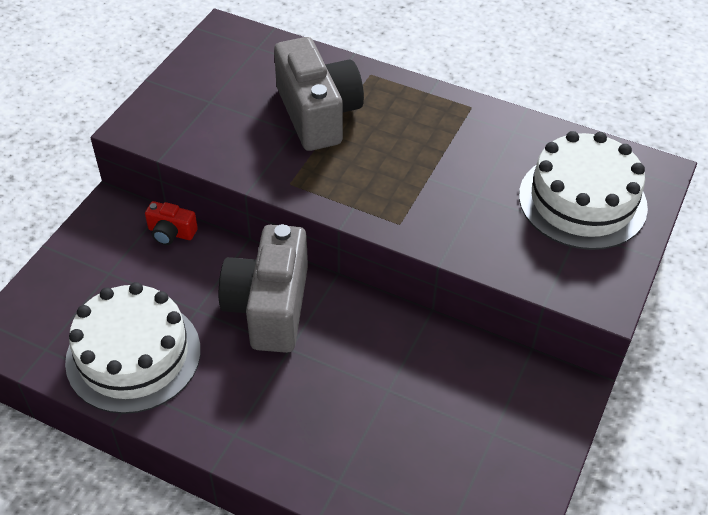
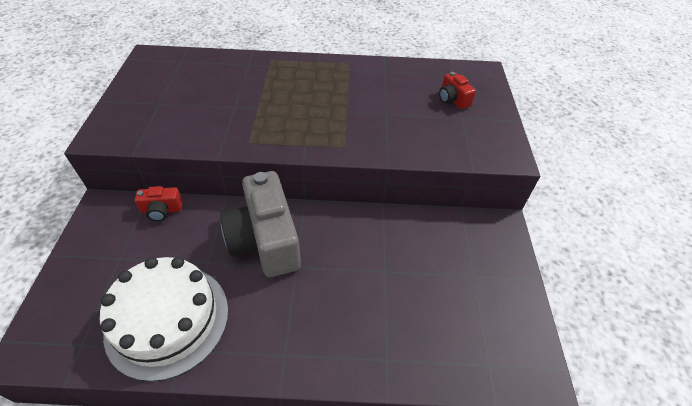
camera: 25 degrees left, 0 degrees up
(317, 114) = (246, 92): grey camera -> none
(582, 201) = (453, 99): white cake -> red camera

